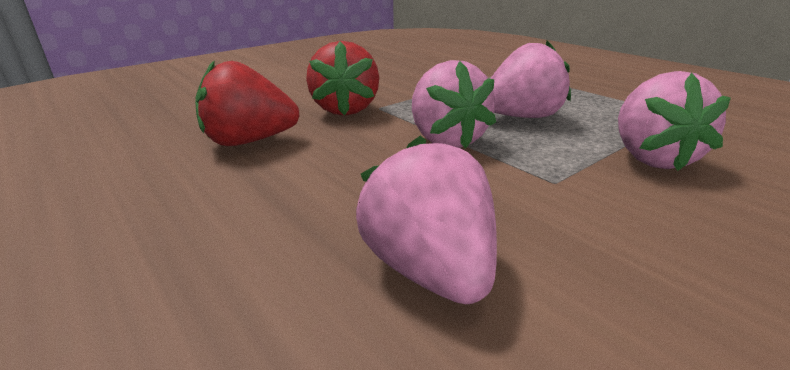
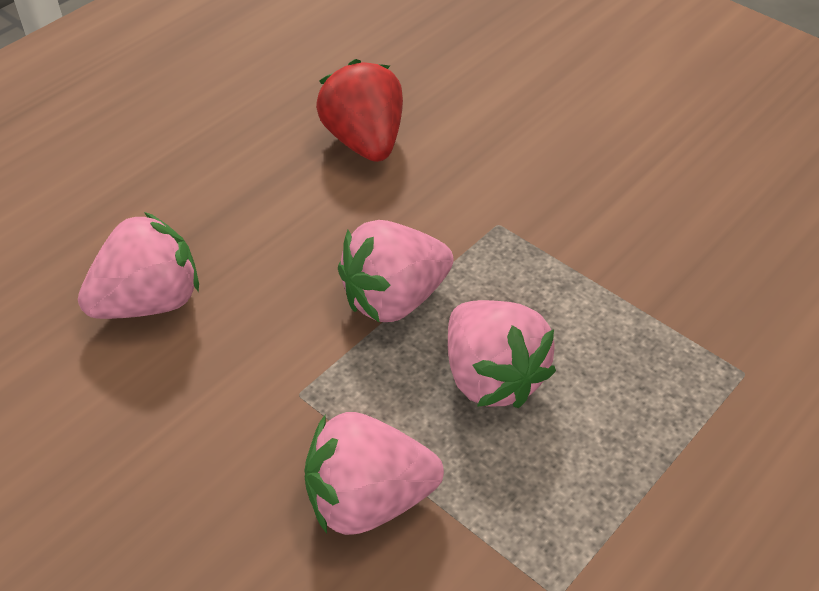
camera: 80 degrees right, 20 degrees up
(345, 109) = (479, 194): red strawberry -> none

